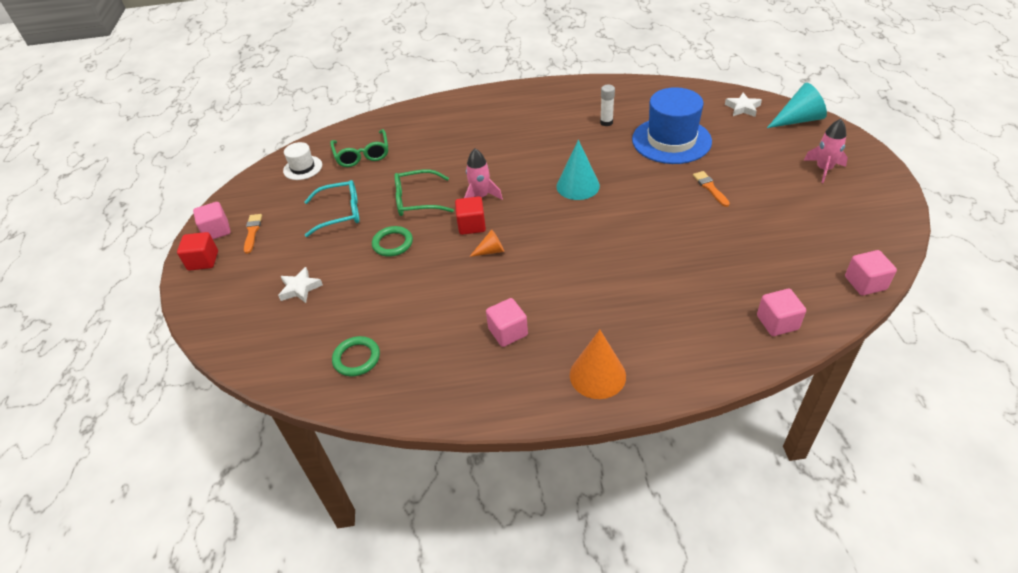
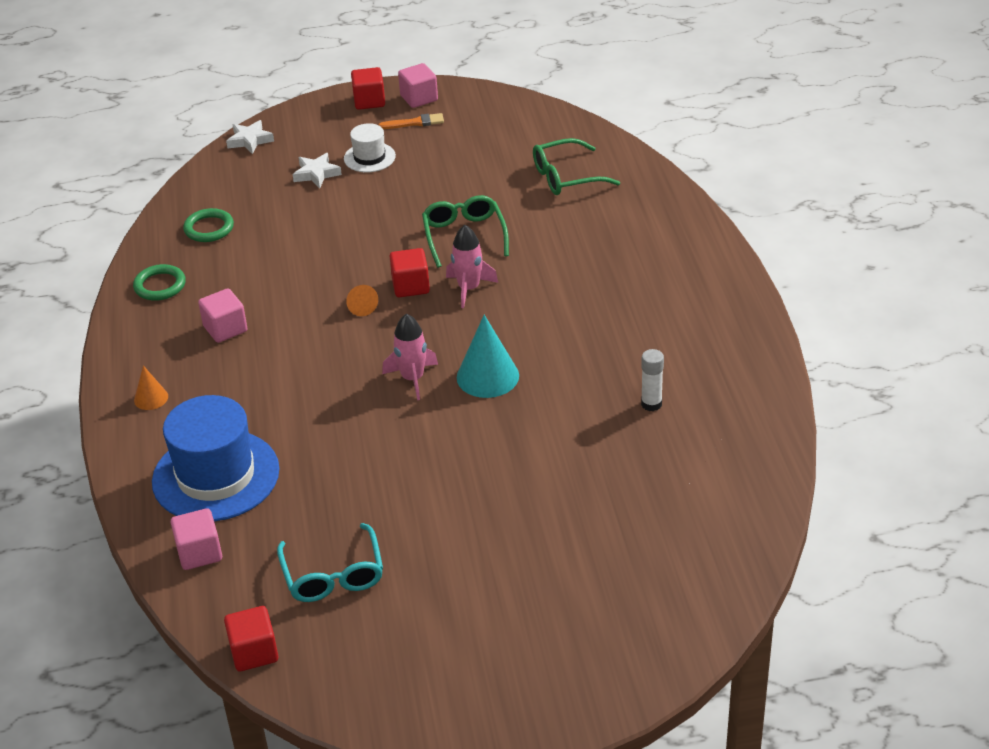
camera: 85 degrees right, 5 degrees down
(303, 168) = (538, 134): white hat -> white hat (369, 157)
(340, 213) = (443, 179): turquoise glasses -> turquoise glasses (333, 574)
(392, 243) = (383, 227): green ring -> green ring (160, 286)
(597, 375) = (151, 398): orange cone -> orange cone, size x0.54
(671, 140) = (601, 476): blue hat -> blue hat (216, 476)
(710, 188) = (476, 512): orange brush -> none
(743, 108) = (703, 572): white star -> white star (250, 140)
(798, 120) = (666, 642): turquoise cone -> none
(824, 169) = (517, 652): pink rocket -> pink rocket (412, 379)
(865, 283) = (254, 652): pink cube -> red cube

